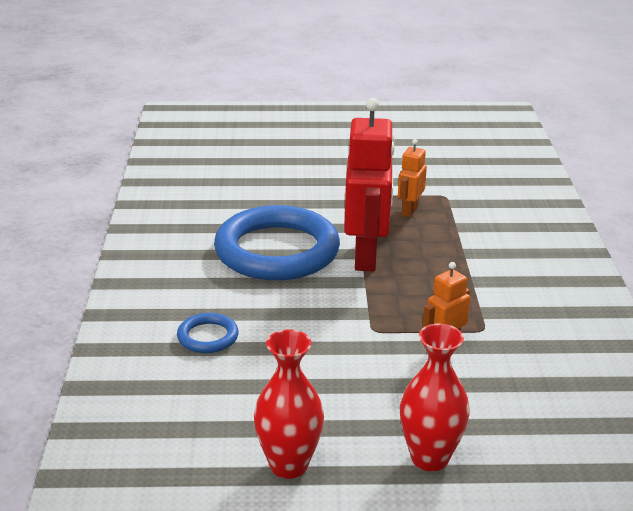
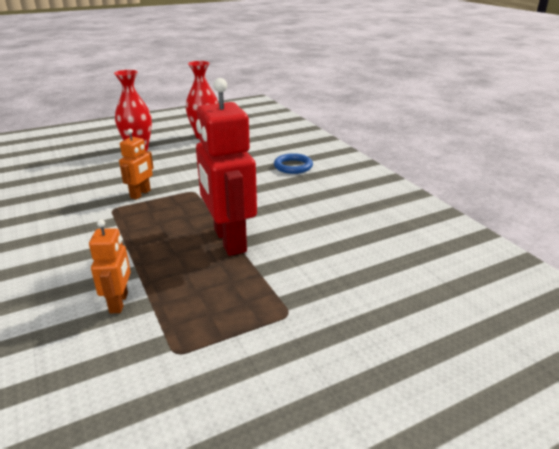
camera: 155 degrees right, 0 degrees up
(277, 251) = (308, 226): blue ring -> none
(409, 211) = (213, 310): orange robot -> orange robot (119, 303)

